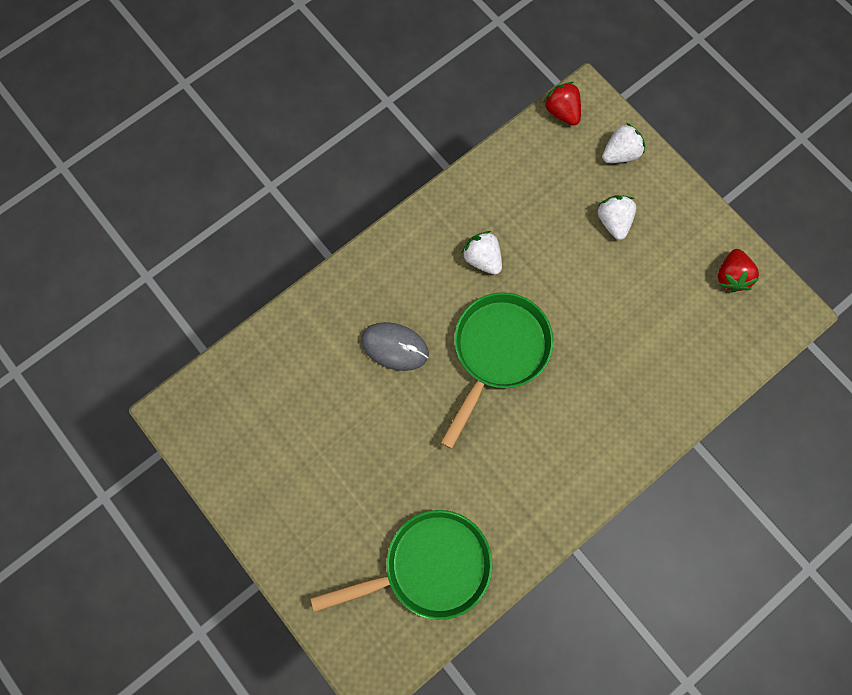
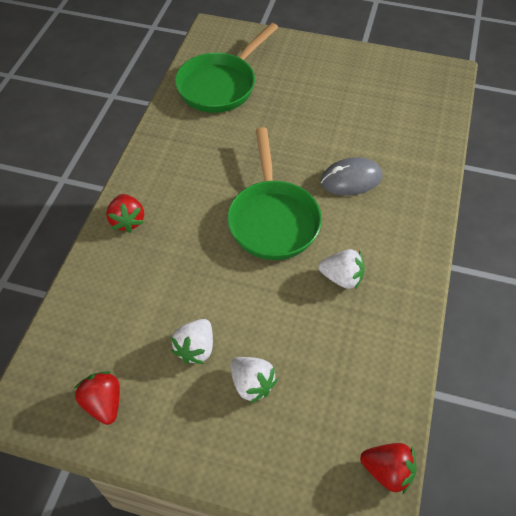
camera: 145 degrees right, 20 degrees down
(620, 153) = (293, 464): white strawberry -> white strawberry (196, 348)
(630, 438) = (127, 221): none -> red strawberry

